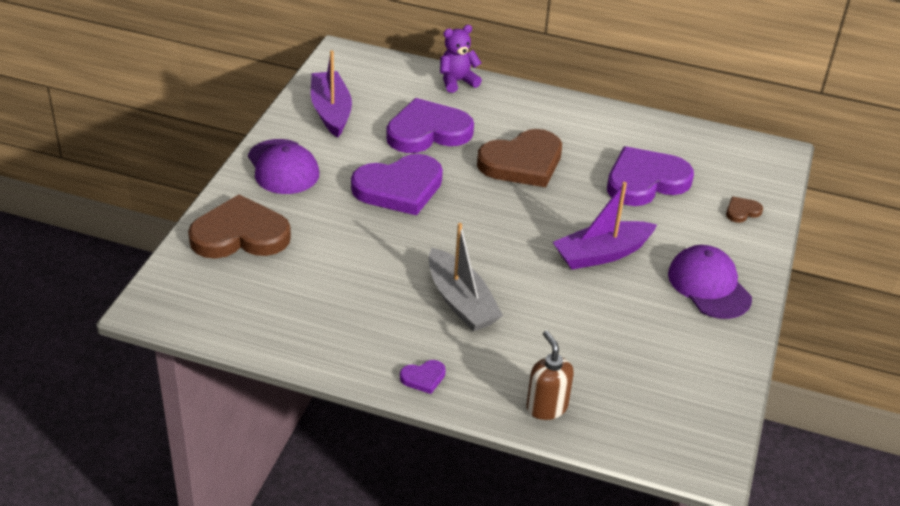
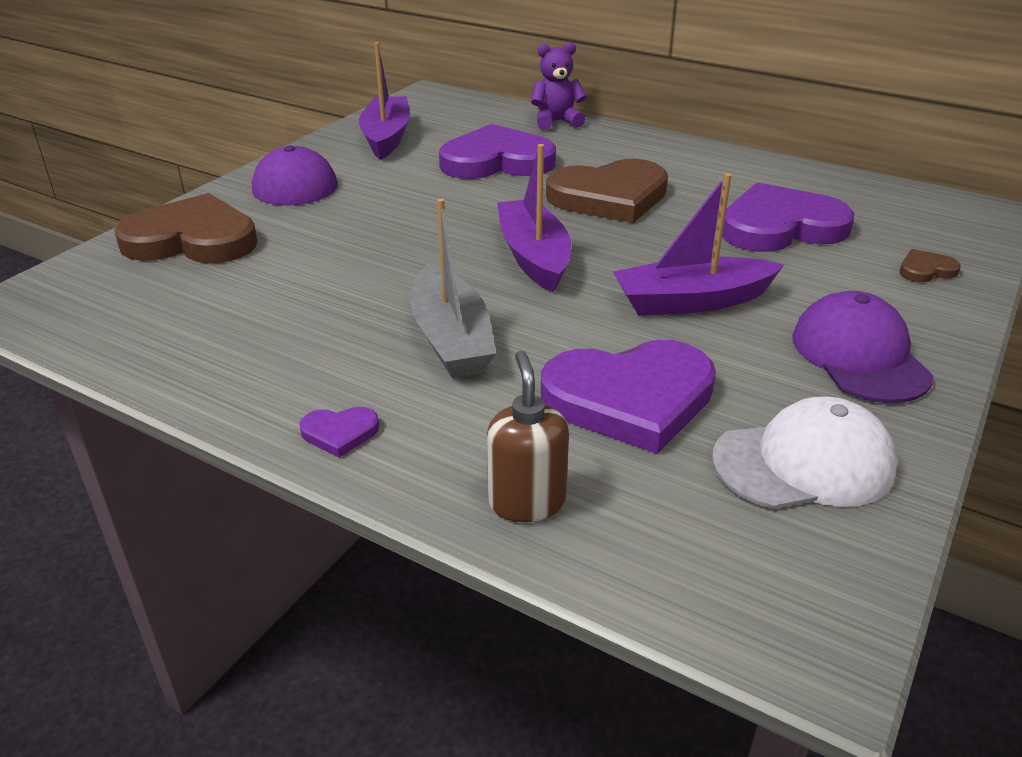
camera: 15 degrees right, 5 degrees down
(399, 188) = (430, 210): purple heart -> purple heart (630, 399)
(488, 226) = (534, 257): none -> purple boat
(688, 364) = (804, 463): none -> white cap

